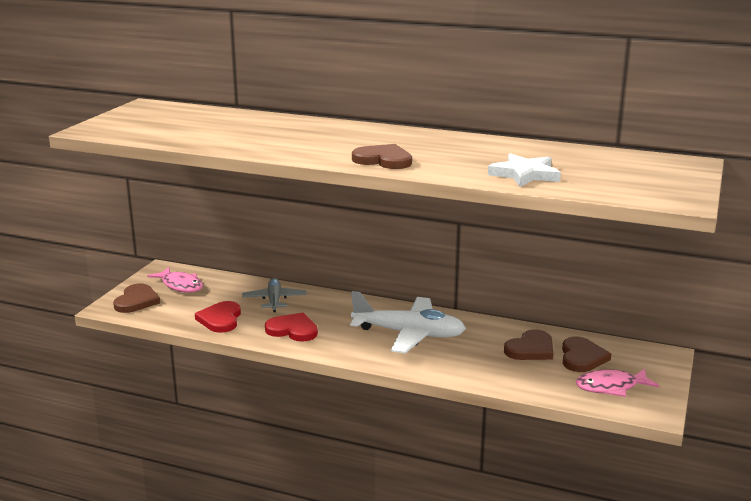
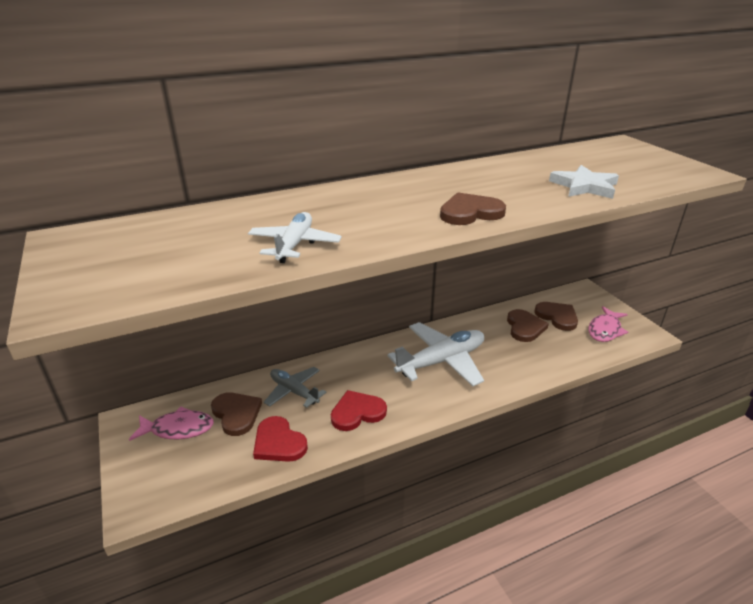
camera: 45 degrees left, 10 degrees up
(136, 301) = (157, 477): brown heart -> brown heart (236, 414)
(238, 141) = (294, 245): none -> white plane

